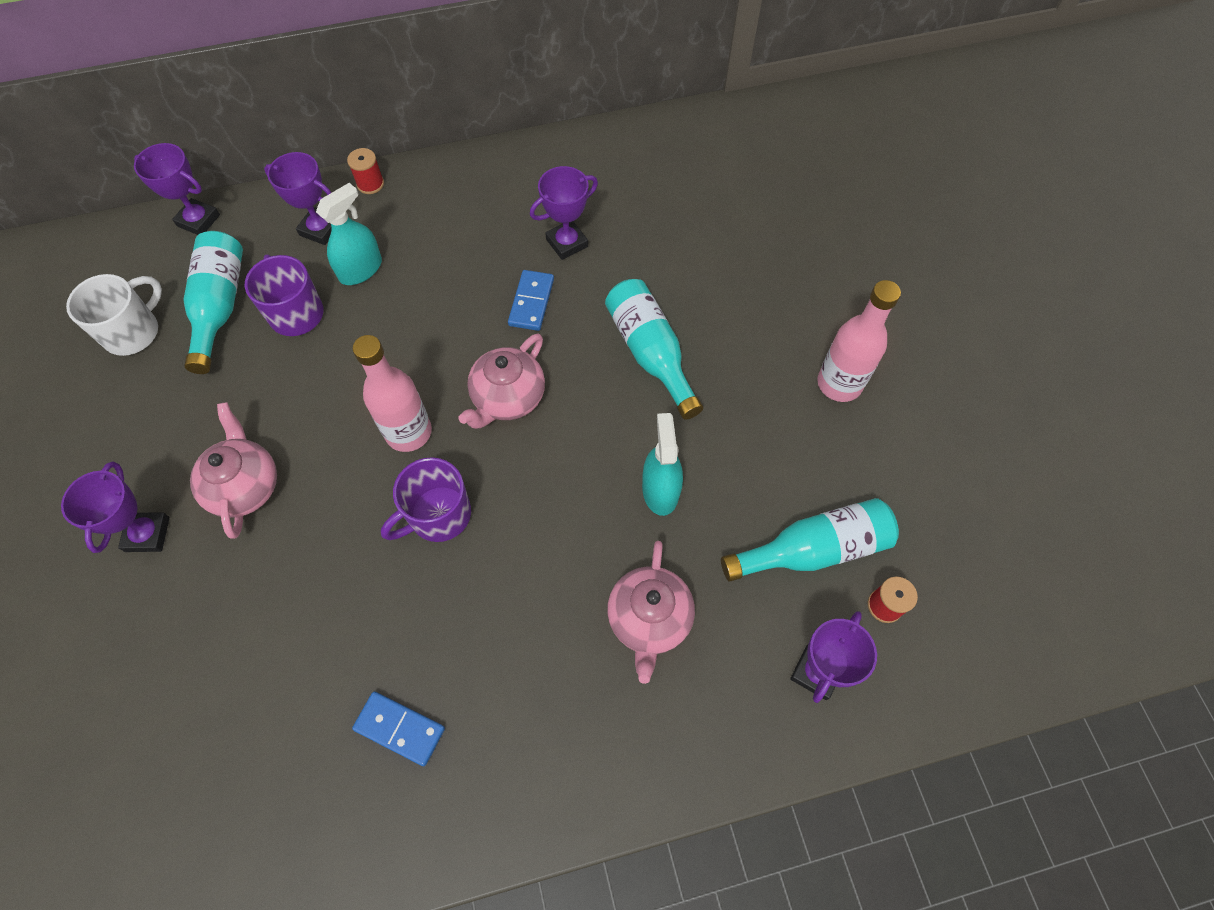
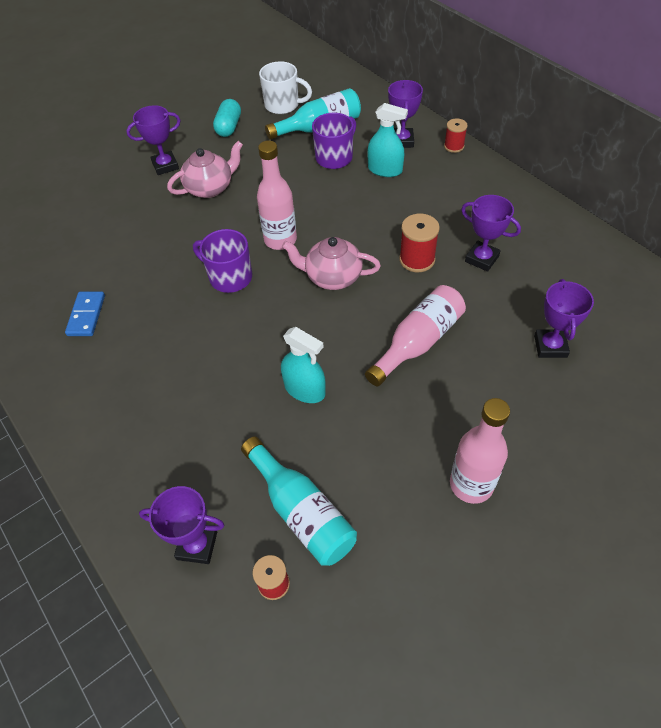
camera: 70 degrees right, 10 degrees down
(125, 418) = (229, 127): none -> turquoise capsule
(198, 220) = (372, 94): purple trophy -> purple trophy (550, 346)
(531, 302) = (417, 259): blue domino -> red spool
(649, 619) = (200, 418): pink teapot -> none
(650, 353) = (418, 342): turquoise bottle -> pink bottle
(660, 490) = (304, 389): turquoise spray bottle -> turquoise spray bottle turned 60 degrees clockwise

